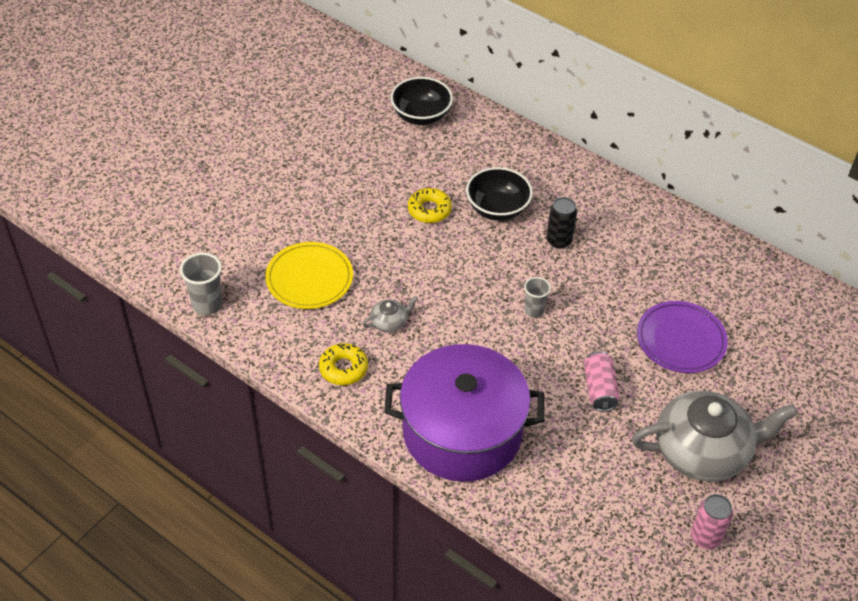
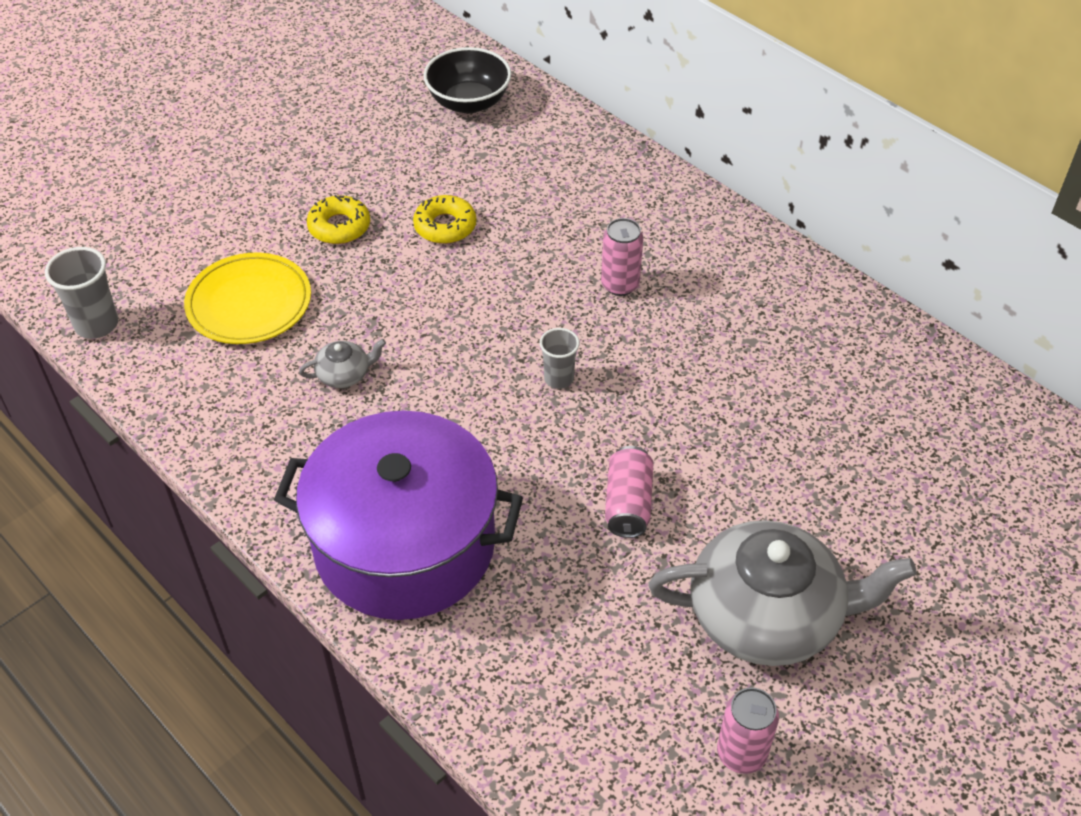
camera: 10 degrees right, 0 degrees up
(343, 368) = (259, 433): yellow donut -> yellow donut (339, 227)
(497, 209) = (542, 233): black bowl -> none
(559, 241) = (620, 285): black can -> pink can
(680, 340) = (769, 444): purple plate -> none

